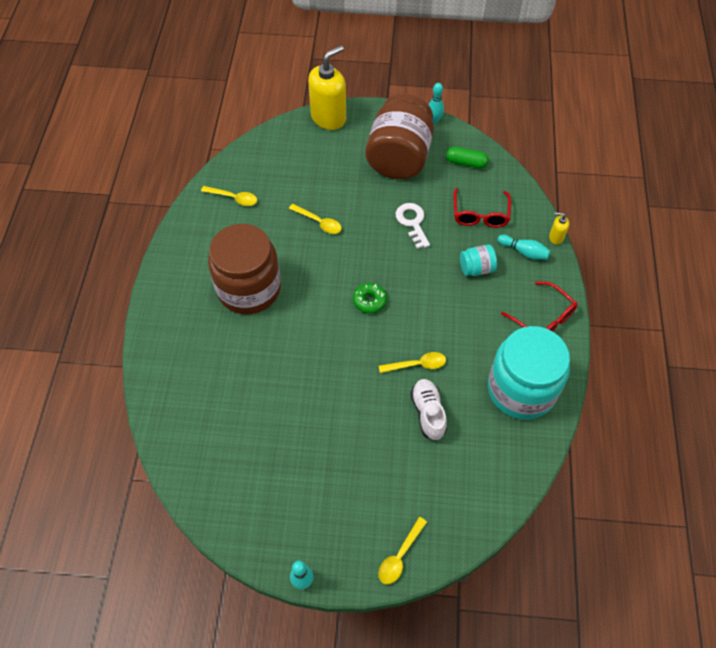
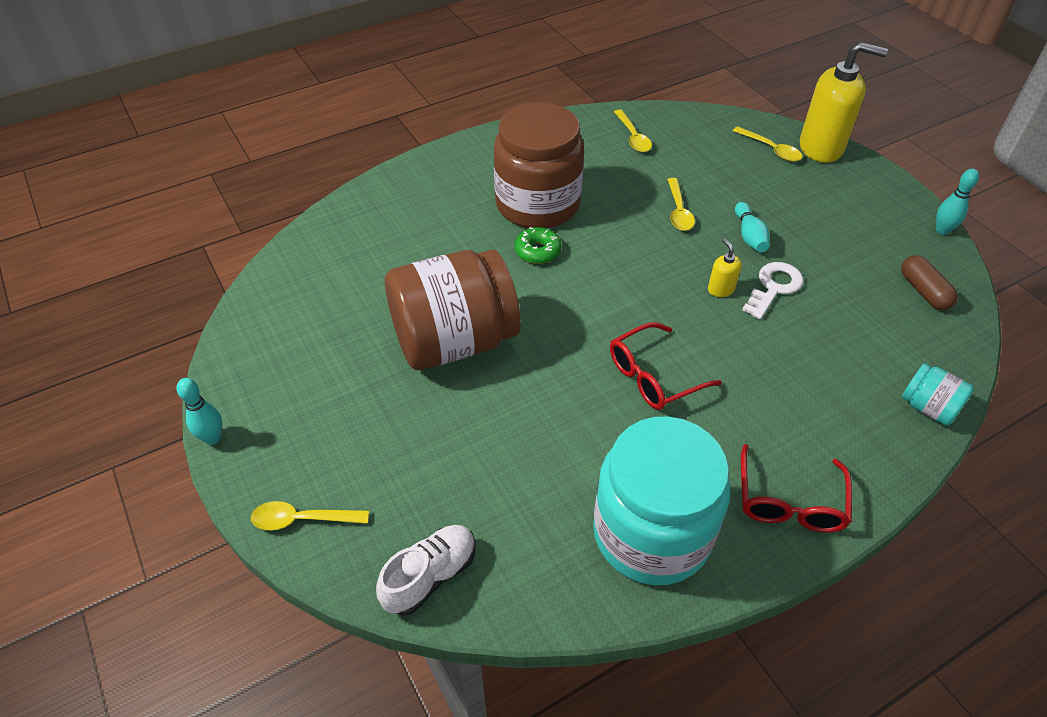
camera: 55 degrees right, 10 degrees down
(369, 301) = (624, 306): green donut -> green donut (537, 251)
(399, 157) = (848, 228): brown jar -> brown jar (454, 341)
(417, 365) = (581, 396): yellow spoon -> yellow spoon (771, 149)
(428, 413) = (524, 444): white shoe -> white shoe (430, 576)
(466, 163) = (923, 291): green capsule -> brown capsule
(476, 268) = (782, 384): turquoise jar -> turquoise jar (928, 408)
(480, 214) = (866, 345): red glasses -> red glasses (653, 376)
(524, 252) = (868, 422): turquoise bowling pin -> turquoise bowling pin (749, 236)
(556, 237) = (936, 448): yellow soap dispenser -> yellow soap dispenser (720, 289)

